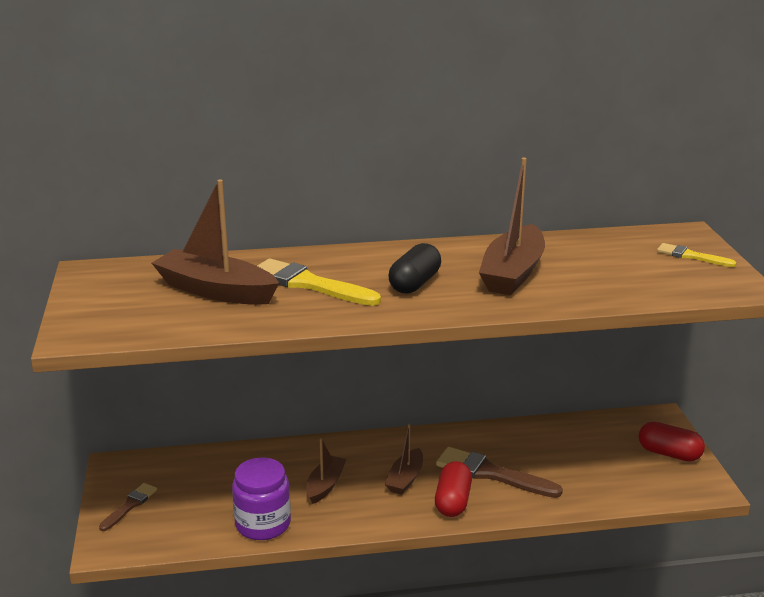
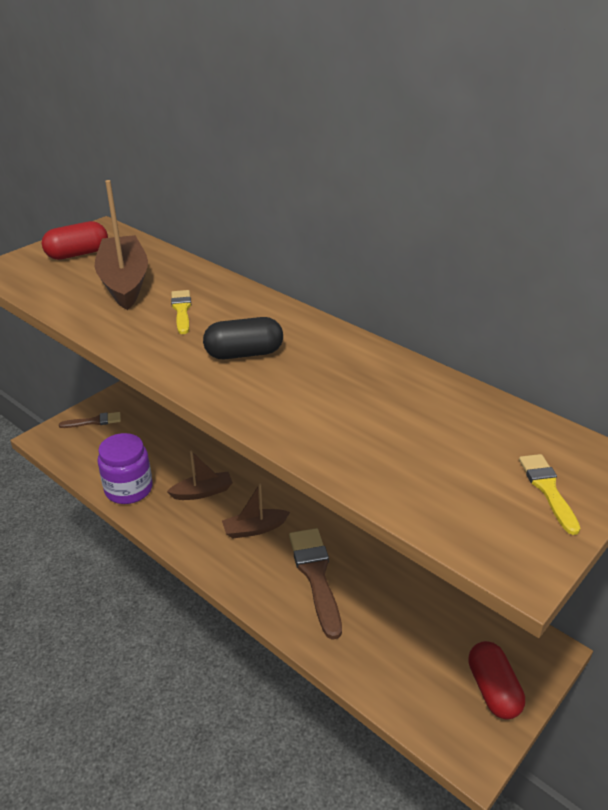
camera: 50 degrees right, 10 degrees up
(309, 284) = (181, 310): yellow brush -> yellow brush, size x0.57
(453, 501) = (253, 573): red capsule -> red capsule (77, 254)
(513, 273) = (334, 393): brown boat -> none

